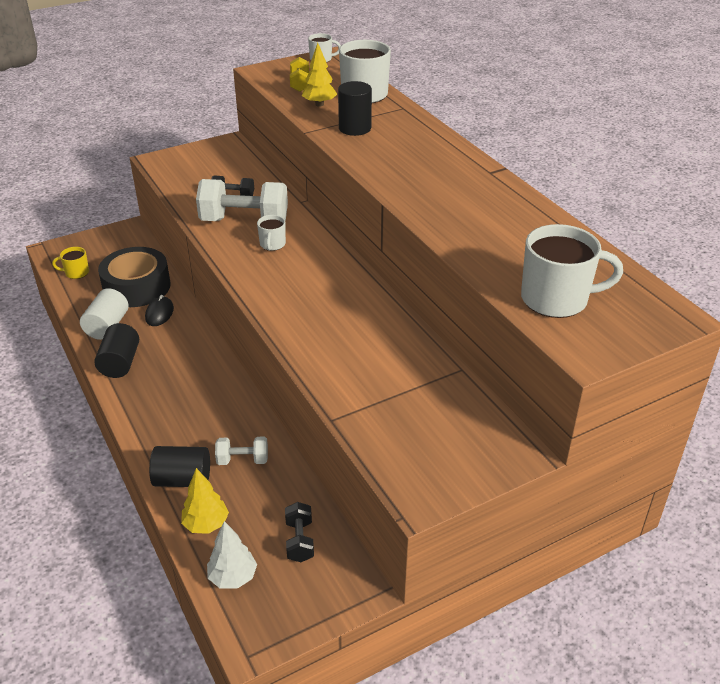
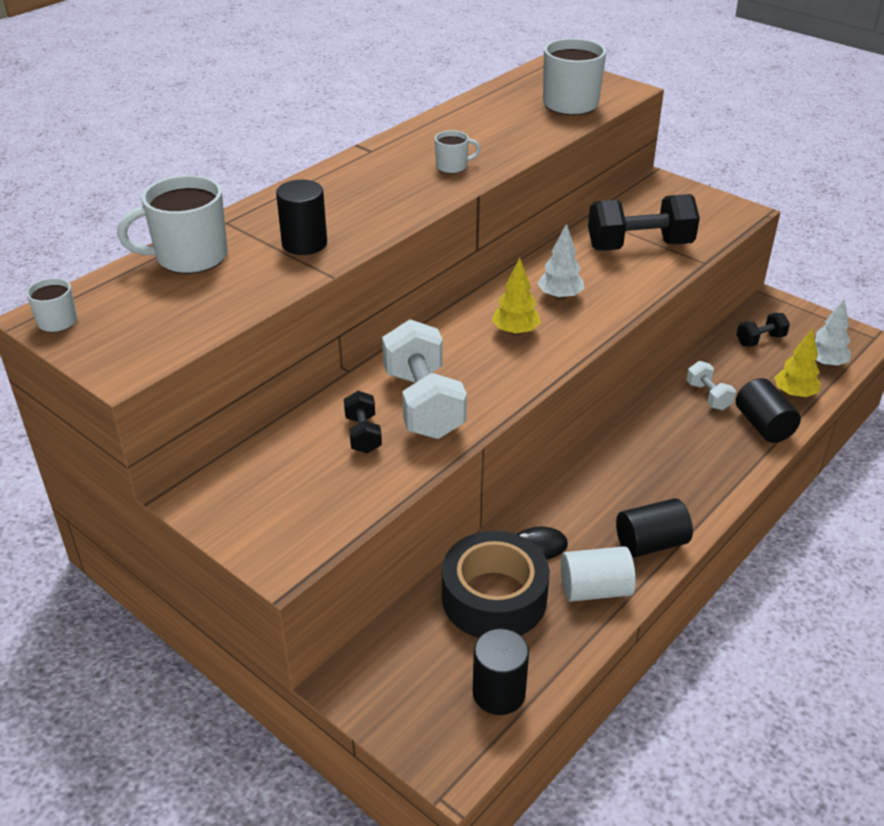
camera: 110 degrees left, 0 degrees up
(76, 273) = (499, 693): yellow mug -> black cylinder
(272, 244) = (463, 365): white mug -> white mug (452, 166)
(300, 84) = (170, 318): yellow dumbbell -> none
(319, 104) = (239, 285): yellow tree -> yellow tree (515, 332)
(329, 311) = (560, 296): none -> white tree
(385, 385) = (639, 246): none -> black dumbbell

